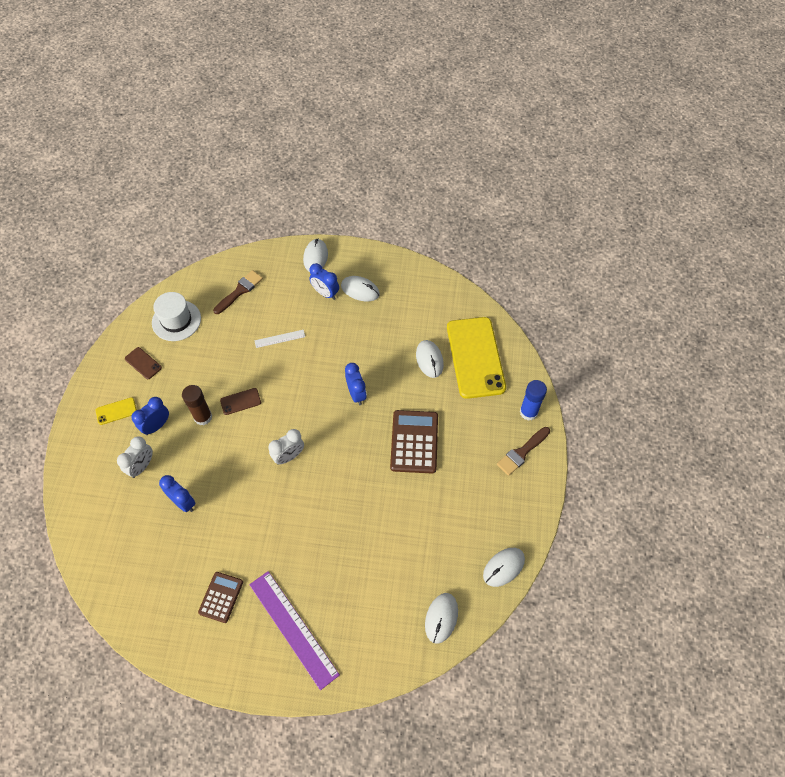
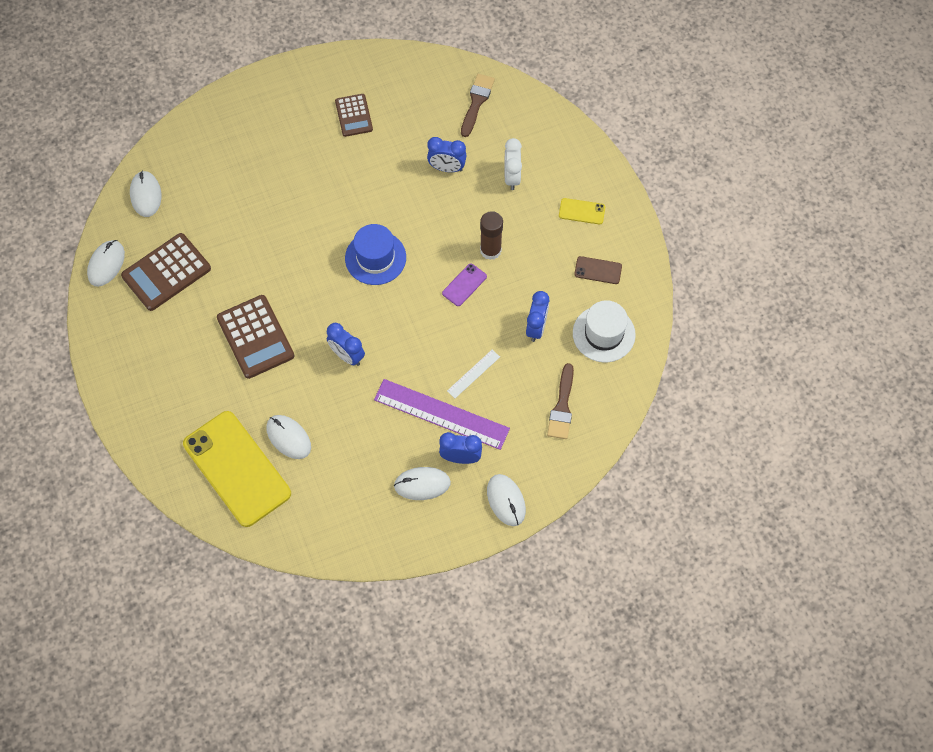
camera: 150 degrees right, 5 degrees up
(116, 411) = (582, 211): yellow phone -> yellow phone turned 60 degrees clockwise
(156, 426) = (529, 219): blue clock -> blue clock (536, 328)
(240, 401) = (464, 285): brown phone -> purple phone
(289, 456) = (375, 258): white clock -> blue hat
(293, 628) = (274, 124): purple ruler -> purple ruler (441, 414)
(457, 532) = (166, 272): none -> brown calculator
(522, 452) = (134, 384): brown brush -> brown brush (476, 102)
(528, 412) = (146, 433): blue glue stick -> none

